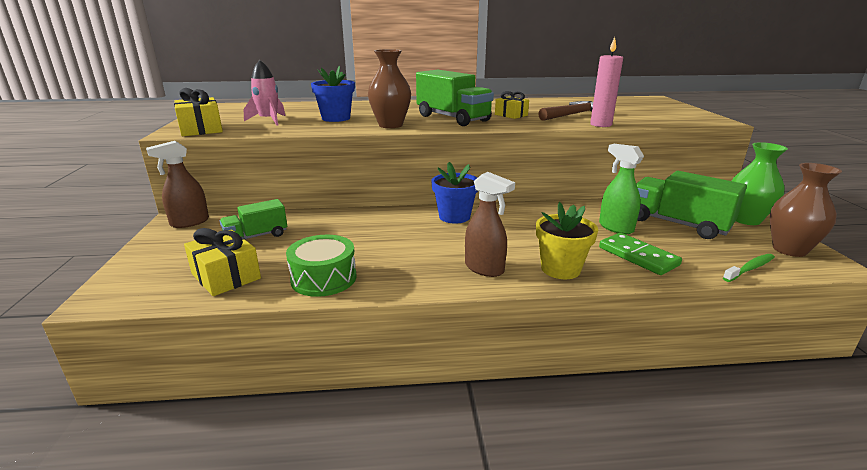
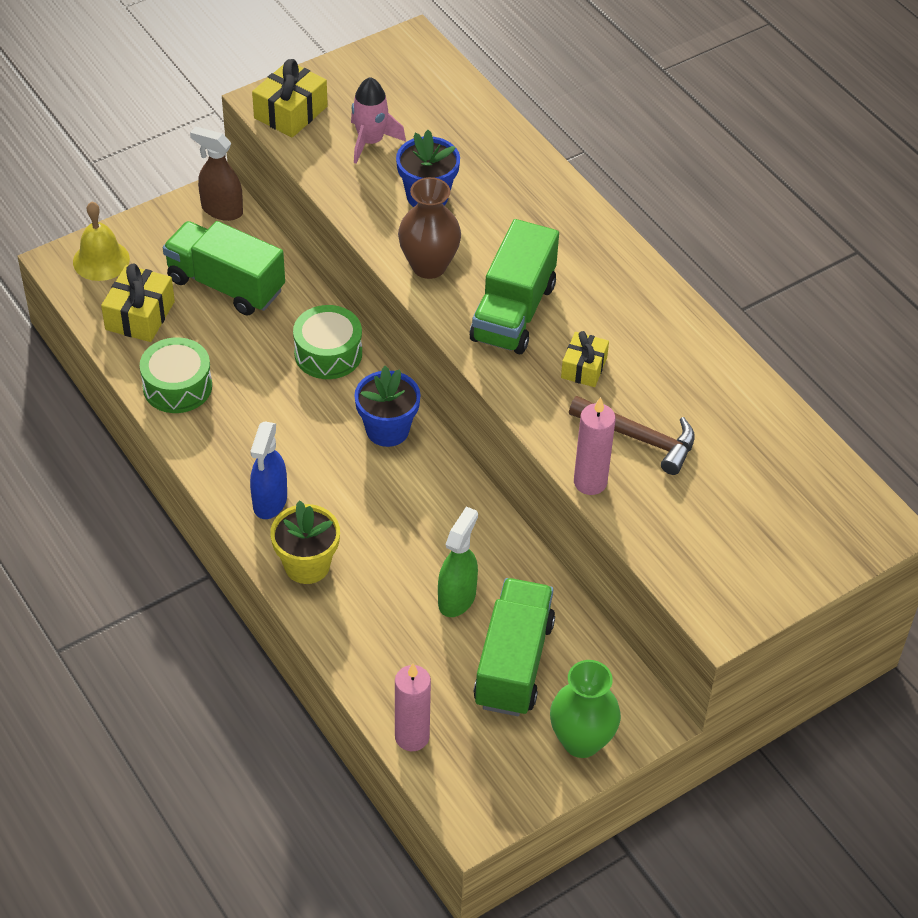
camera: 60 degrees right, 25 degrees up
(138, 279) = (101, 260): none -> yellow bell
(256, 236) = (226, 285): green truck -> green truck, size x1.65
(368, 219) = (328, 353): none -> green drum
(484, 268) = (270, 501): brown spray bottle -> blue spray bottle
(638, 256) = (381, 630): green domino -> none
(749, 268) = (412, 737): green toothbrush -> pink candle
(789, 250) = (496, 781): brown vase -> none

